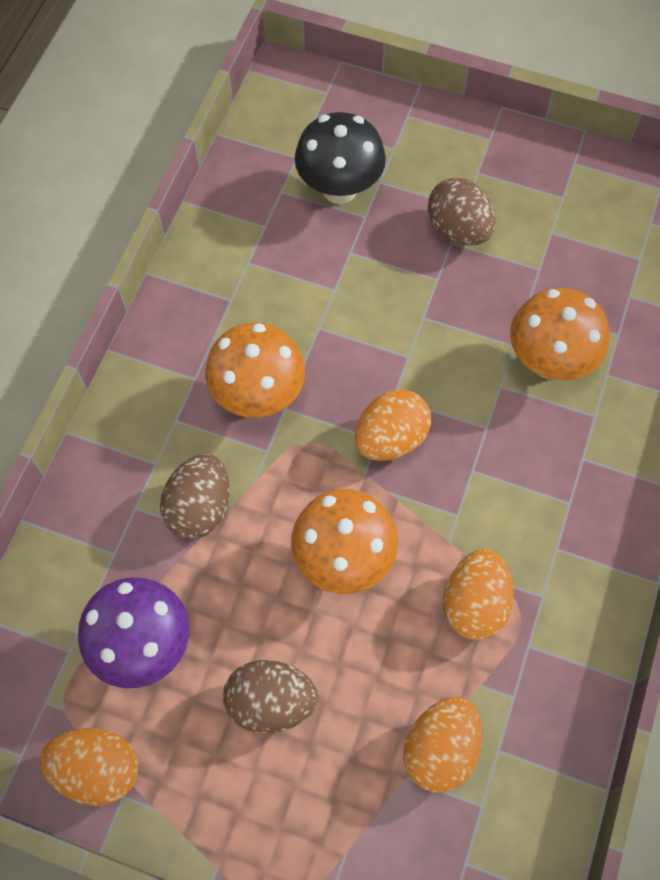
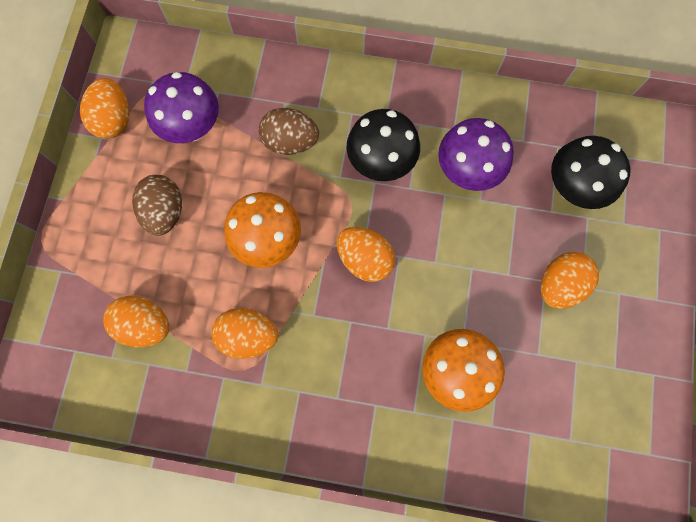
camera: 80 degrees right, 10 degrees up
(258, 396) = (381, 163): orange mushroom -> black mushroom
(293, 297) = (466, 171): none -> purple mushroom
(458, 229) = (559, 285): brown egg -> orange egg

